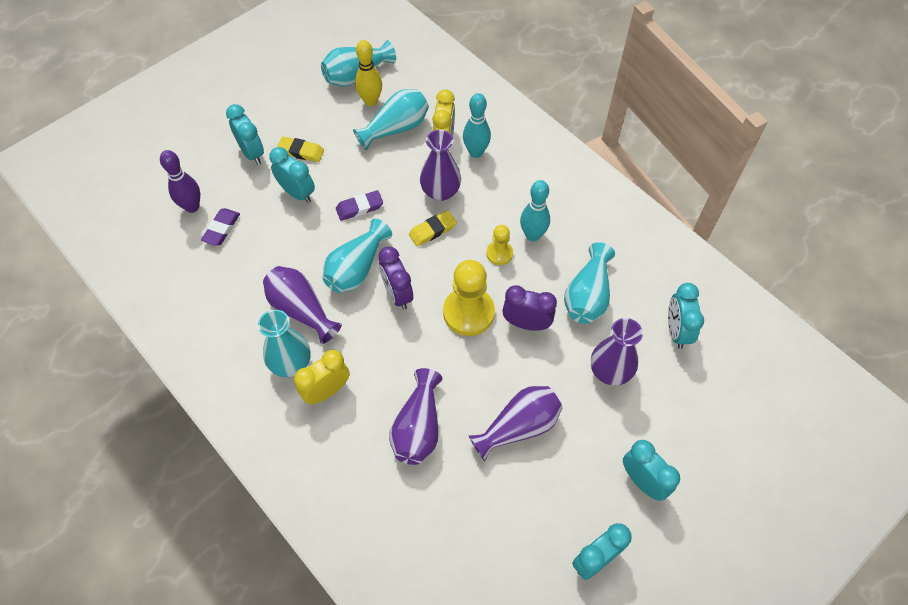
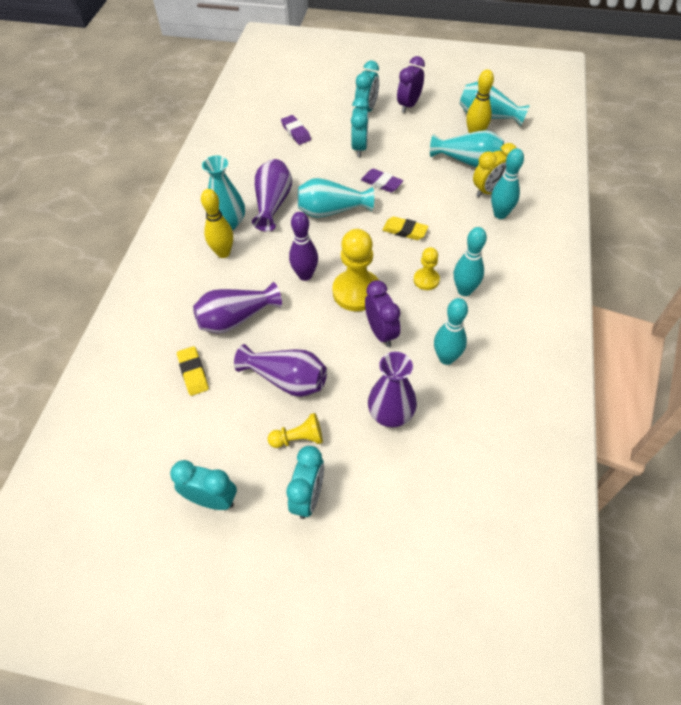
camera: 55 degrees right, 5 degrees down
(192, 207) = (298, 111): purple bowling pin -> purple bowling pin (305, 275)
(221, 229) = (296, 132): purple eraser -> purple eraser turned 75 degrees clockwise
(301, 152) = (393, 130): yellow eraser -> yellow eraser (193, 373)
(326, 391) = (223, 253): yellow clock -> yellow bowling pin
(397, 294) = (332, 244): purple clock -> purple clock (408, 105)
(440, 191) = (442, 215): purple vase -> none
(584, 454) = (299, 438): none -> yellow pawn
(587, 296) = (446, 358): turquoise vase -> turquoise bowling pin
(676, 331) = (476, 443): turquoise clock -> none

